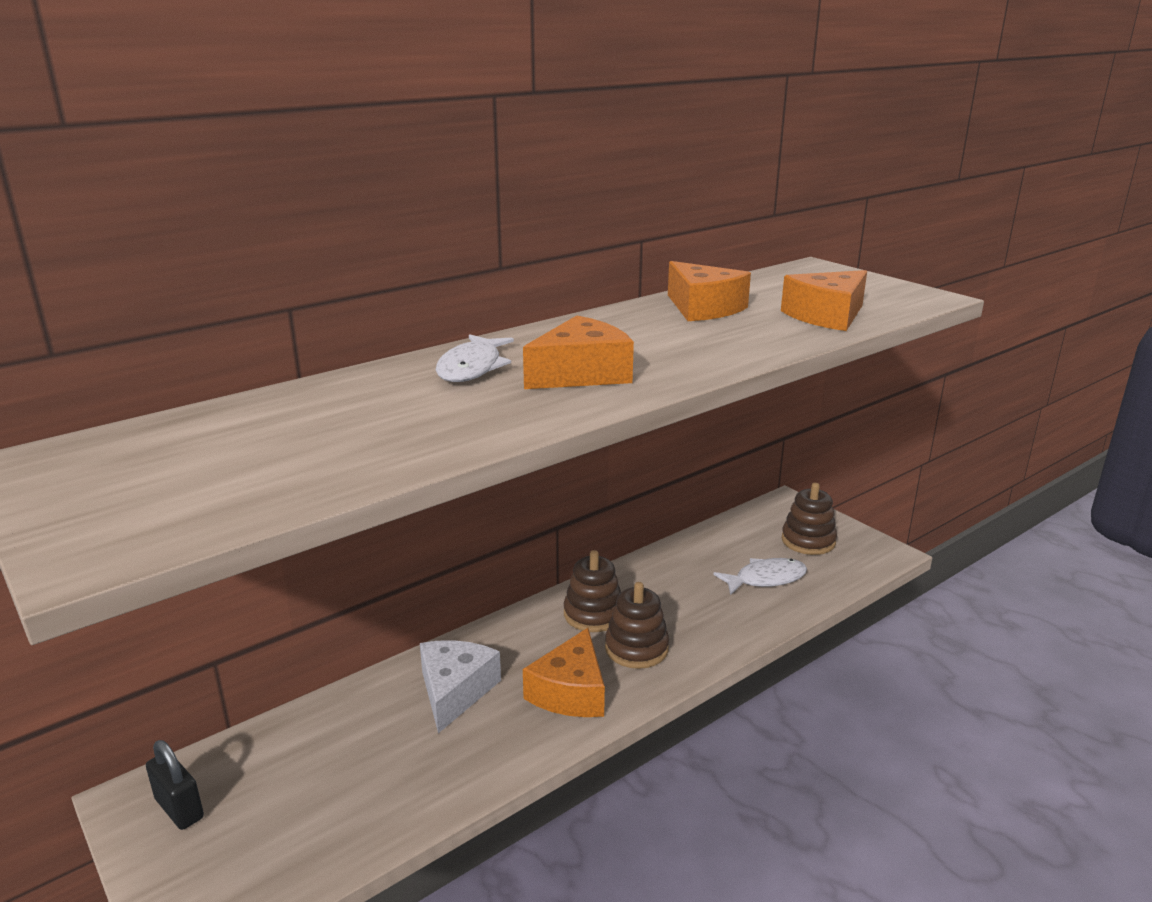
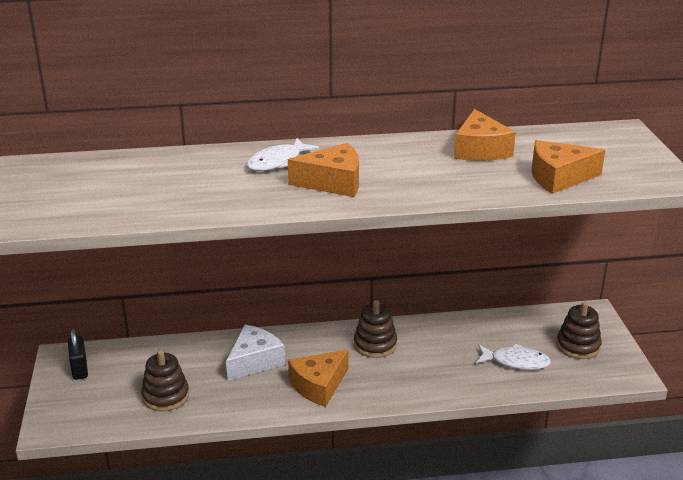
camera: 30 degrees right, 5 degrees up
(636, 648) = (382, 375): brown stacking toy -> brown stacking toy (165, 396)

